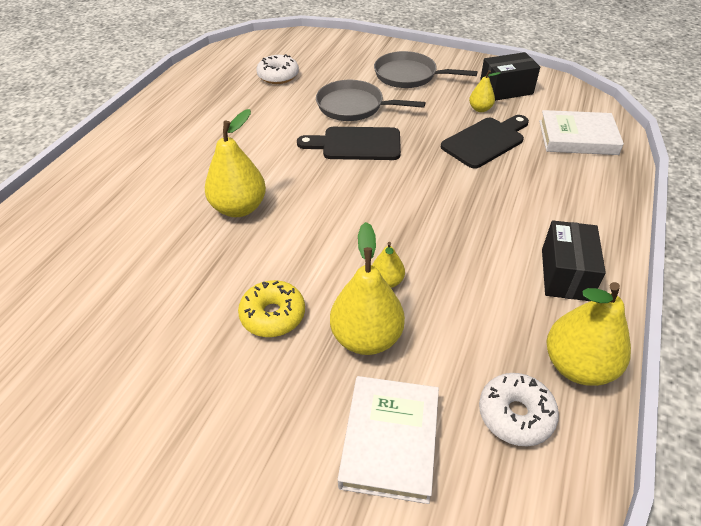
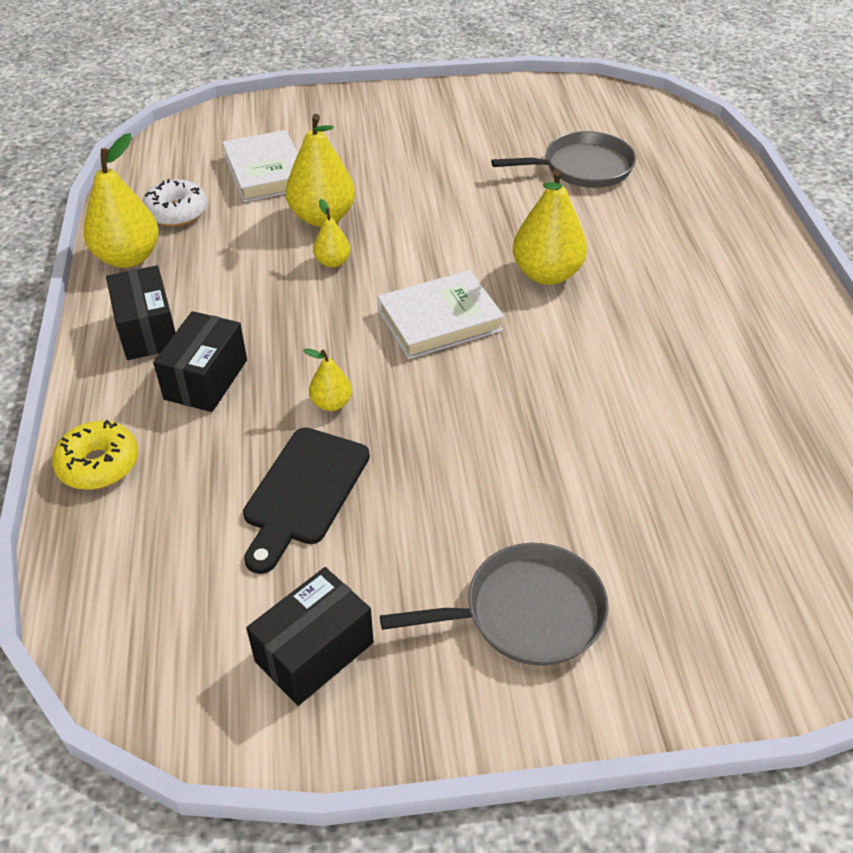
camera: 150 degrees right, 0 degrees up
(273, 315) = (415, 205): yellow donut -> yellow donut (99, 464)
(278, 76) = (751, 502): white donut -> none
(353, 106) = (558, 482): grey pan -> grey pan (583, 167)
(356, 144) = (491, 409): black cutting board -> none
(480, 109) = (342, 568): yellow pear -> yellow pear (331, 403)
(526, 219) = (206, 379): none -> black box
(577, 138) = (150, 563): white book -> white book (439, 320)

